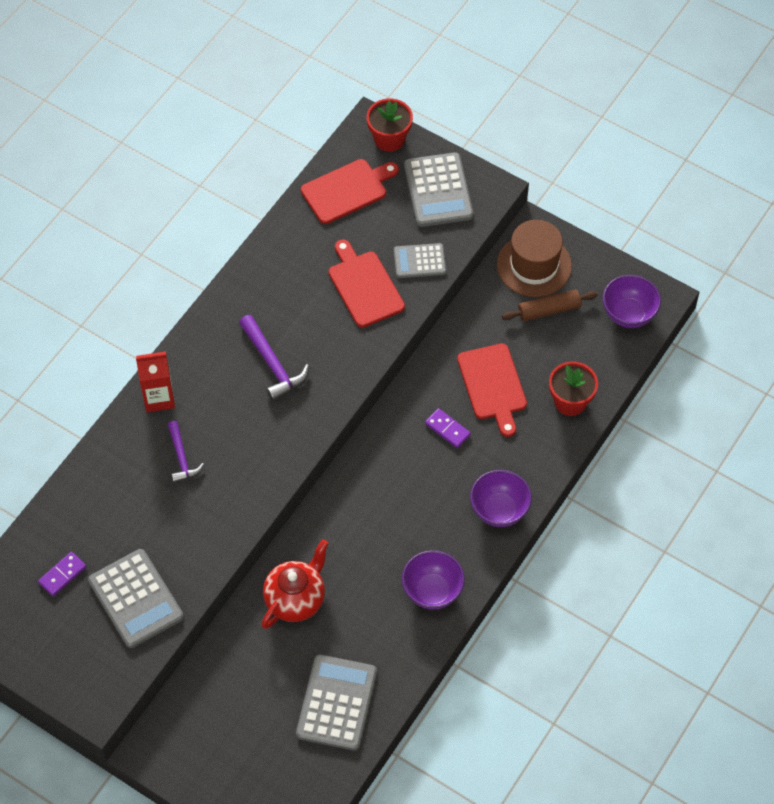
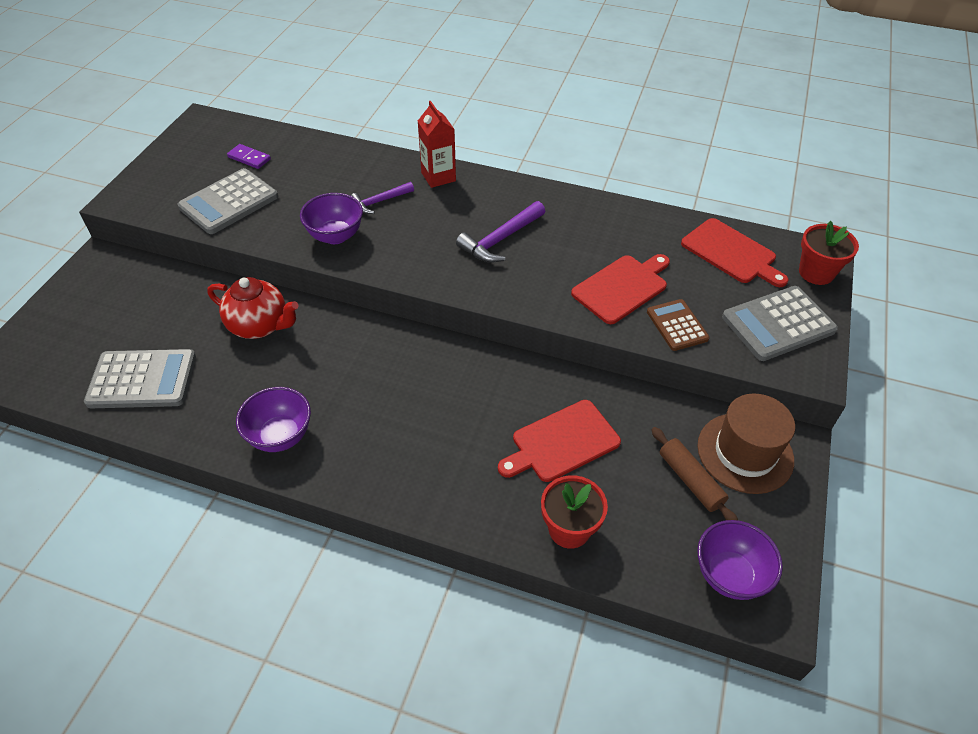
camera: 75 degrees right, 10 degrees down
(419, 261) = (677, 325): grey calculator -> brown calculator
(447, 429) = (489, 410): purple domino -> none
(499, 510) = (396, 481): purple bowl -> purple bowl (335, 236)

